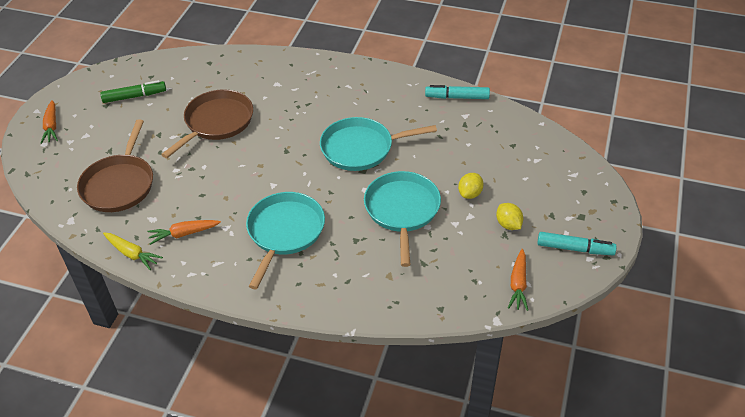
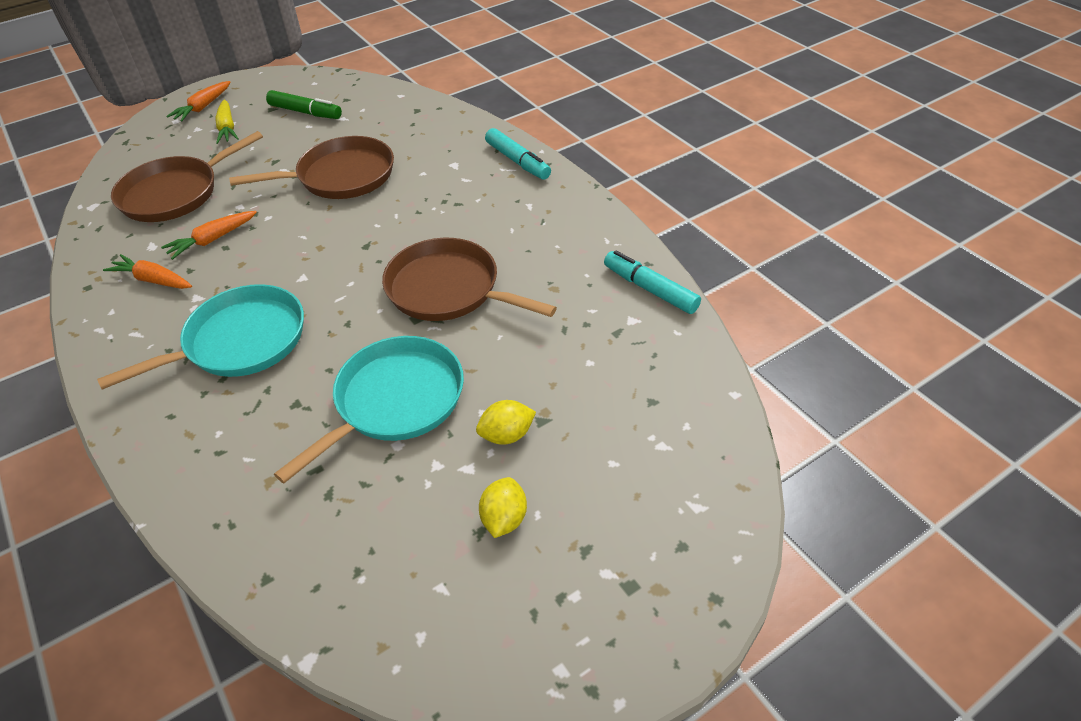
camera: 40 degrees right, 0 degrees up
(132, 254) = (86, 272): yellow carrot -> yellow carrot (227, 128)
(361, 148) = (448, 289): turquoise pan -> brown pan
(518, 284) = (405, 626): orange carrot -> orange carrot (212, 240)
(574, 248) = (557, 634): turquoise marker -> turquoise marker (518, 161)

